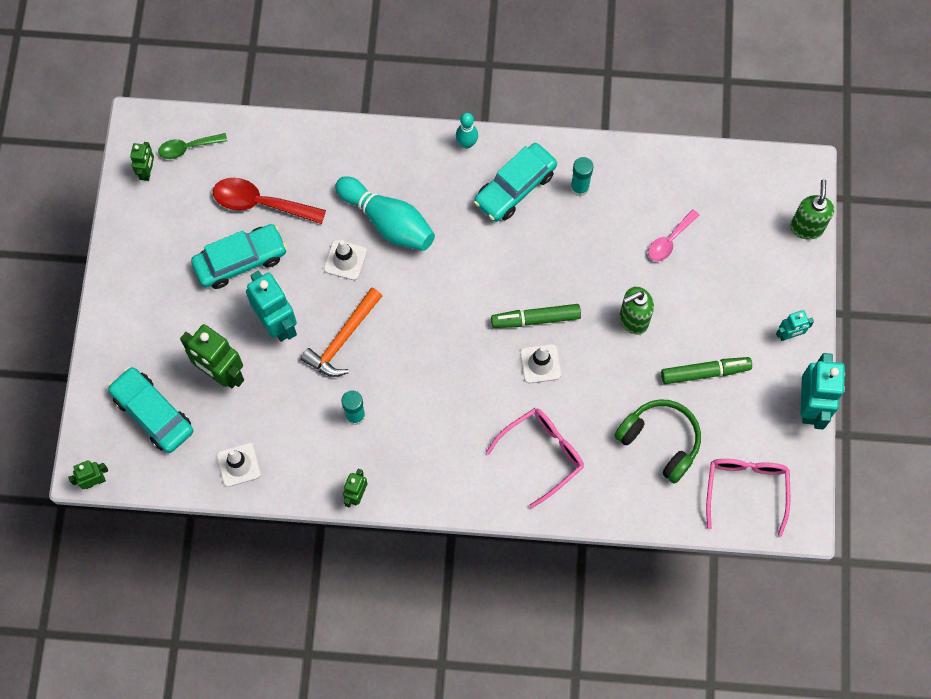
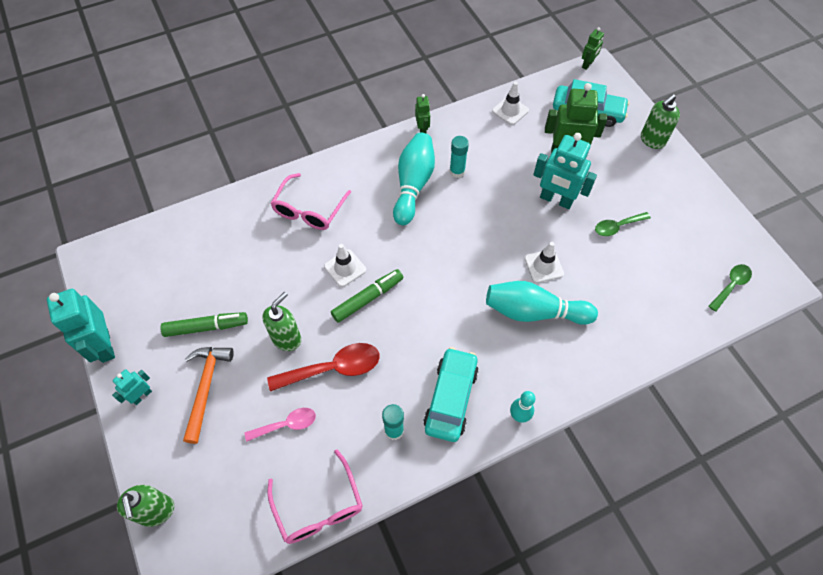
camera: 150 degrees right, 10 degrees down
(116, 336) = (652, 140): none -> green soap dispenser
(147, 171) = (740, 252): green robot -> none
(240, 260) = (617, 226): turquoise car -> green spoon
(261, 203) = (640, 274): red spoon -> red spoon (333, 368)
(342, 339) = (502, 212): orange hammer -> orange hammer (206, 387)
(413, 424) = (413, 185): none -> turquoise bowling pin
(660, 441) = (222, 260): green headphones -> none
(669, 240) = (286, 425): pink spoon -> pink spoon turned 60 degrees clockwise
(705, 372) = (206, 327): green marker -> green marker turned 150 degrees counterclockwise
(746, 490) = (140, 258): pink glasses -> pink glasses (318, 505)

